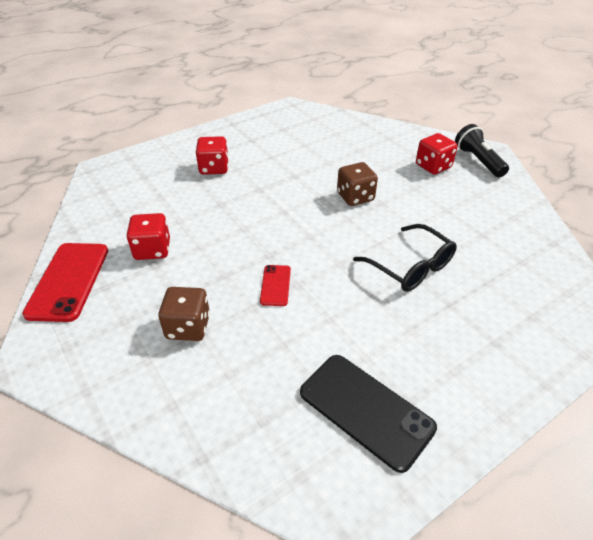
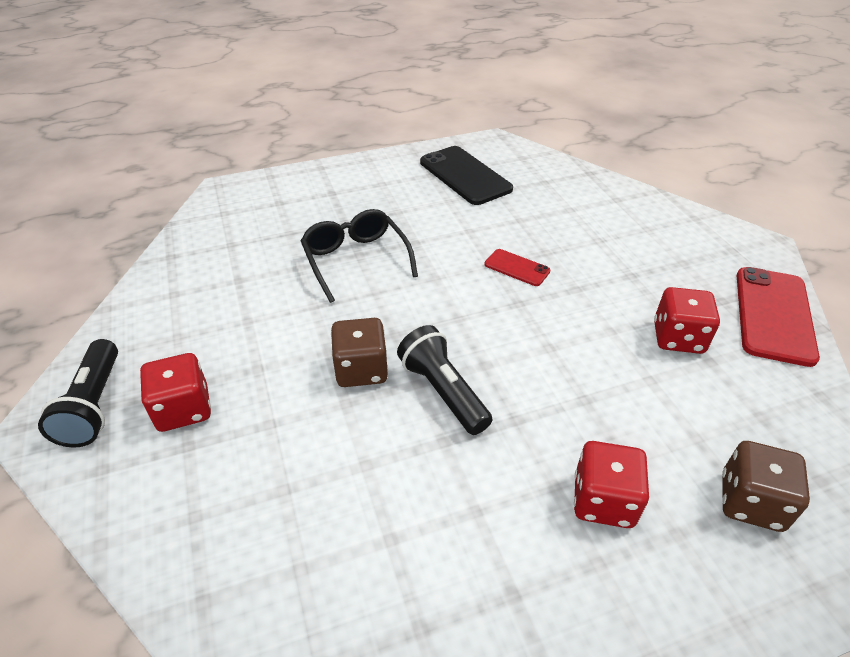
camera: 165 degrees left, 0 degrees up
(188, 327) = (612, 246): brown dice -> brown dice (750, 502)
(275, 285) = (517, 268): red phone -> red phone turned 75 degrees counterclockwise
(303, 195) = (443, 391): none -> black flashlight

